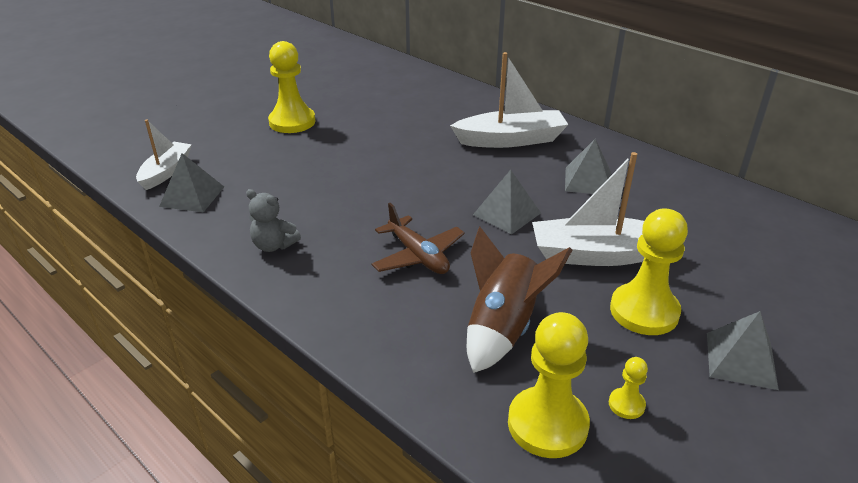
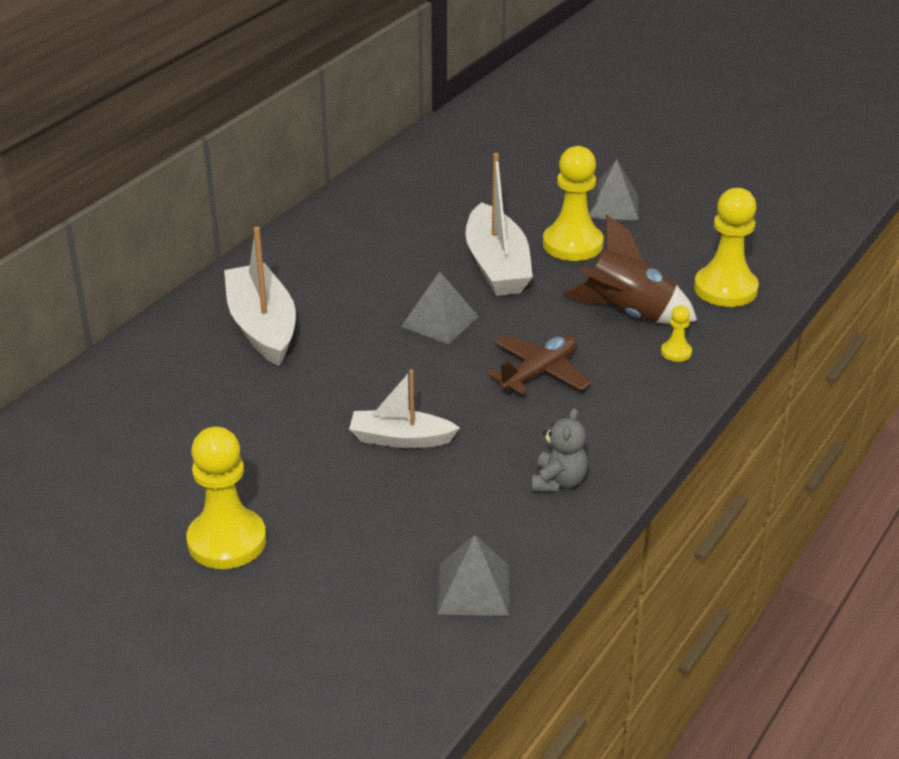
camera: 100 degrees left, 0 degrees up
(166, 172) = (414, 642): white boat -> white boat (401, 439)
(588, 181) = (356, 270): grey pyramid -> none
(626, 404) = (686, 255): yellow pawn -> yellow pawn (676, 352)

